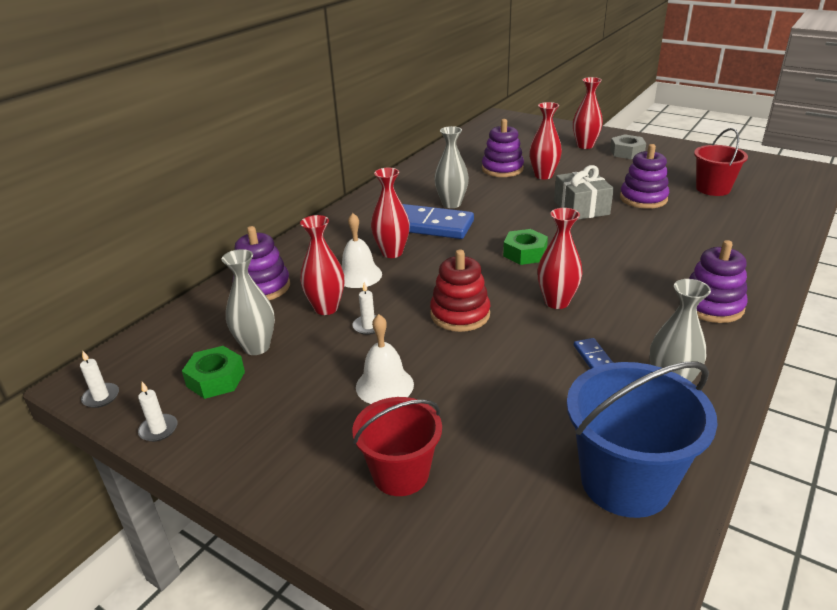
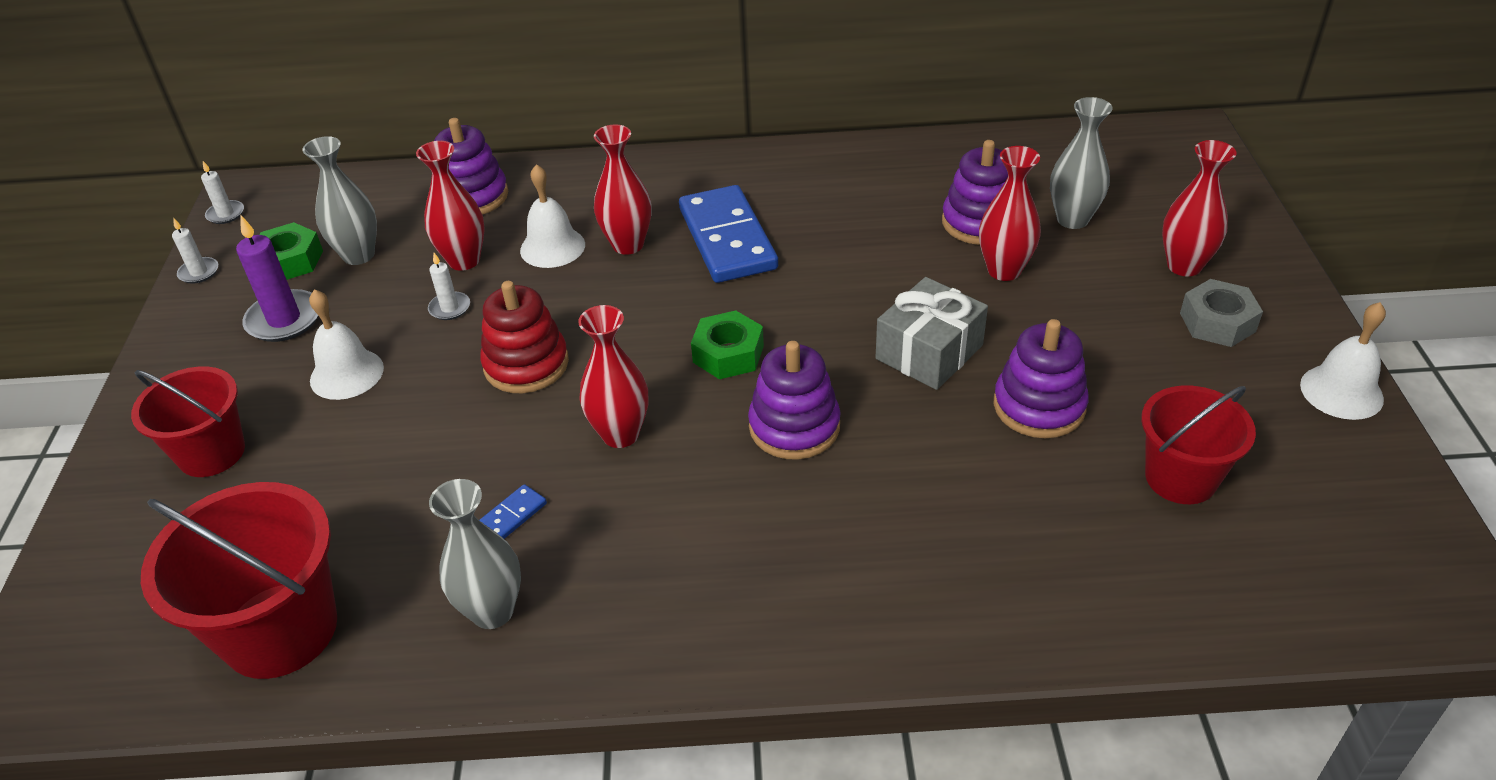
camera: 55 degrees right, 10 degrees up
(284, 399) = (284, 319): none -> purple candle
(451, 204) = (810, 229): grey vase -> grey vase (1072, 219)
(625, 481) = (280, 630): blue bucket -> red bucket
(689, 148) = (1341, 391): none -> white bell
(712, 306) = (735, 596): purple stacking toy -> purple stacking toy (794, 427)

